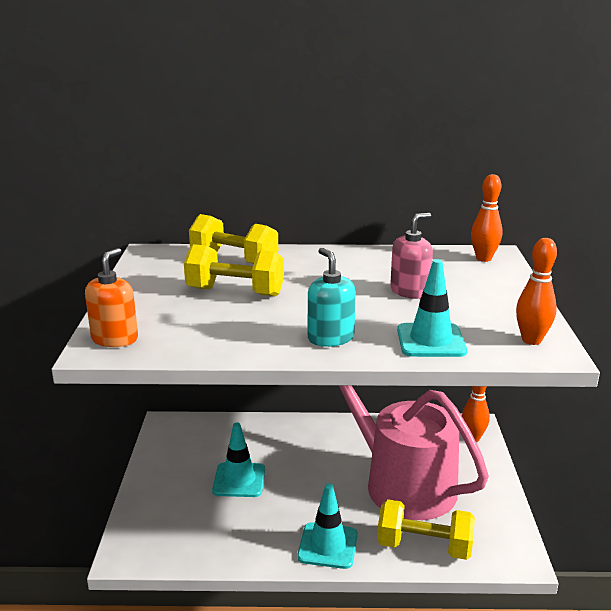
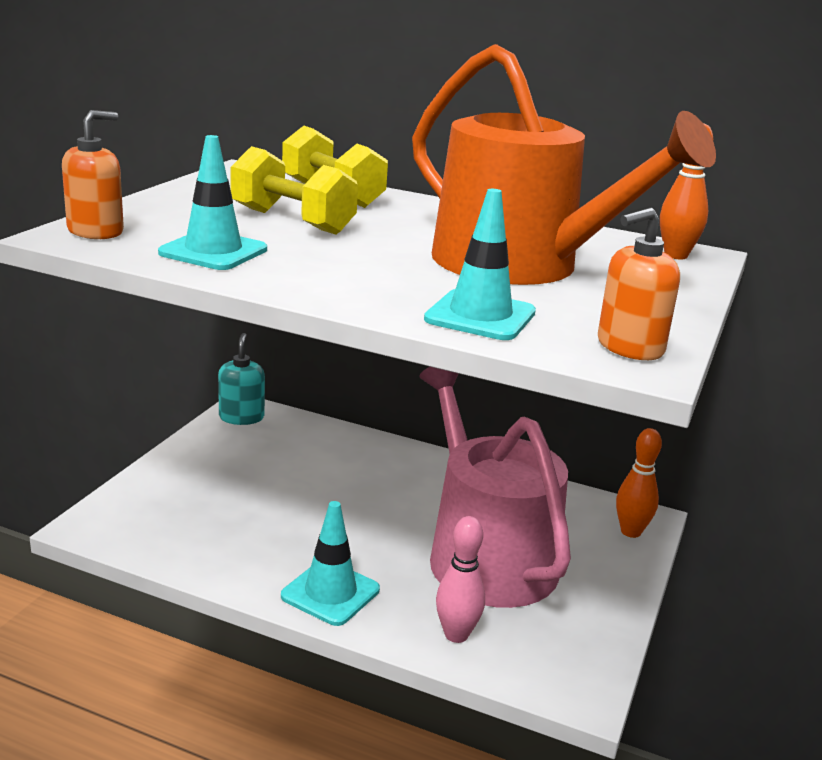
camera: 20 degrees right, 0 degrees up
(239, 480) = (280, 490): turquoise traffic cone -> turquoise traffic cone (213, 251)
(330, 338) = (349, 285): turquoise soap dispenser -> turquoise soap dispenser (241, 417)
(410, 291) = (520, 265): pink soap dispenser -> orange watering can
(424, 546) = (456, 634): yellow dumbbell -> pink bowling pin
(531, 340) = (629, 347): orange bowling pin -> orange soap dispenser

